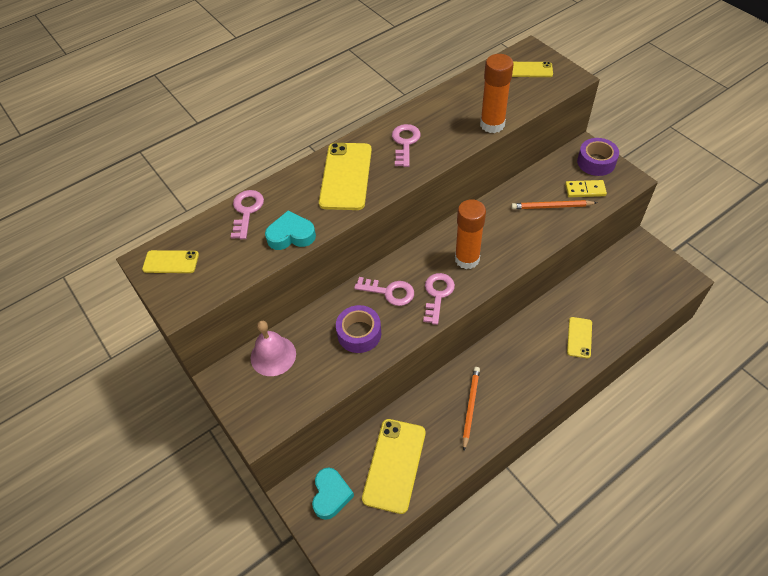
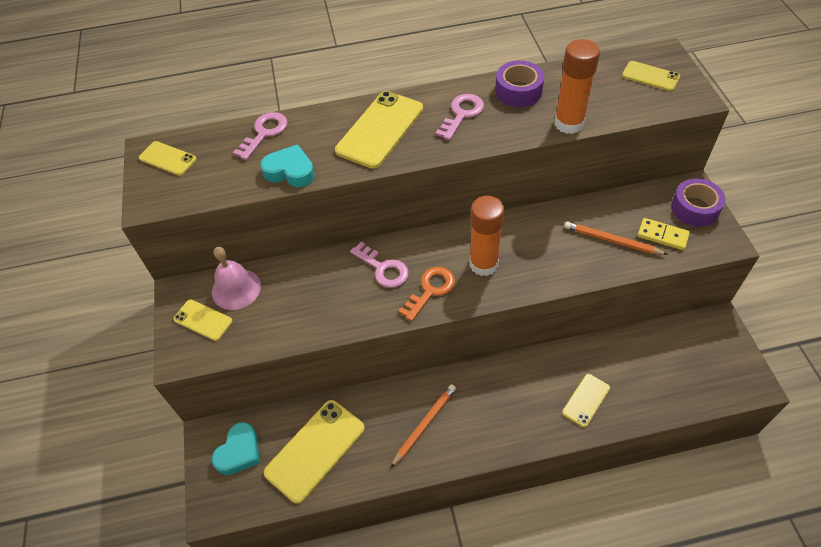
camera: 25 degrees right, 0 degrees up
(260, 393) = (203, 320): none -> yellow phone
(359, 333) = (329, 299): purple tape -> purple tape (518, 91)
(437, 294) = (430, 290): pink key -> orange key

